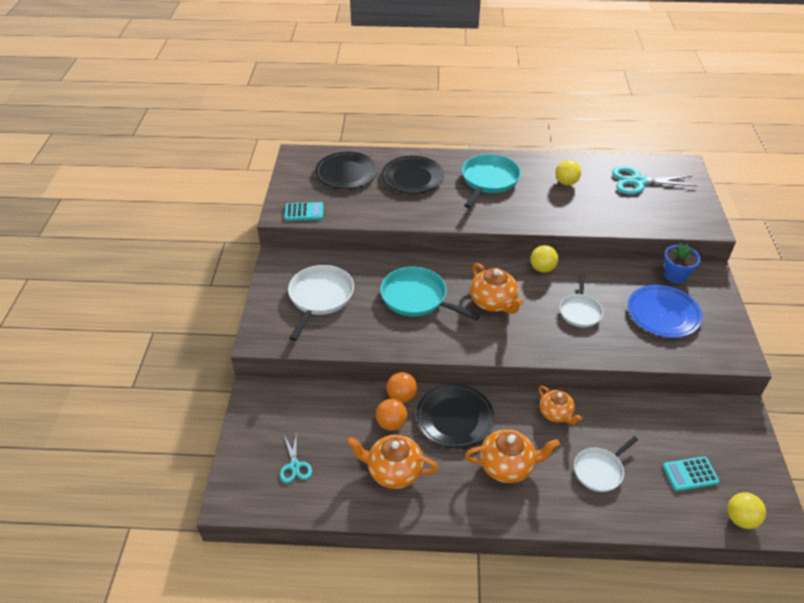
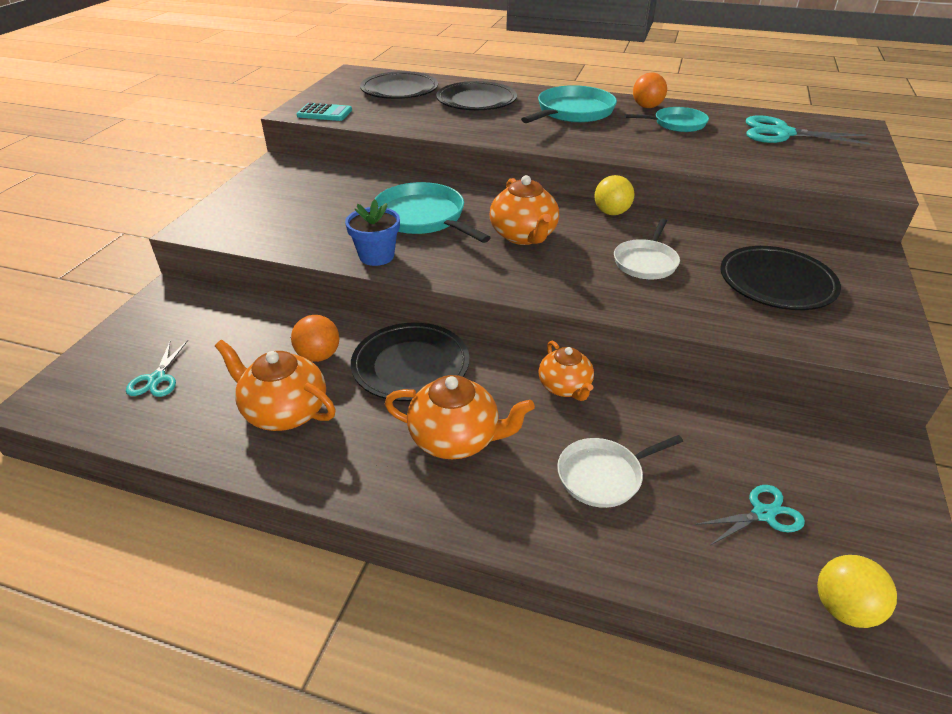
camera: 15 degrees right, 5 degrees down
(320, 297) = (301, 201): white pan -> none
(401, 396) = (352, 328): orange ball -> orange ball (647, 107)
(566, 182) = (677, 124): yellow ball -> turquoise pan
(663, 314) = (776, 283): blue plate -> black plate
(675, 275) = (810, 244): blue flower pot -> blue flower pot (376, 256)
(690, 474) = (763, 514): turquoise calculator -> turquoise scissors

